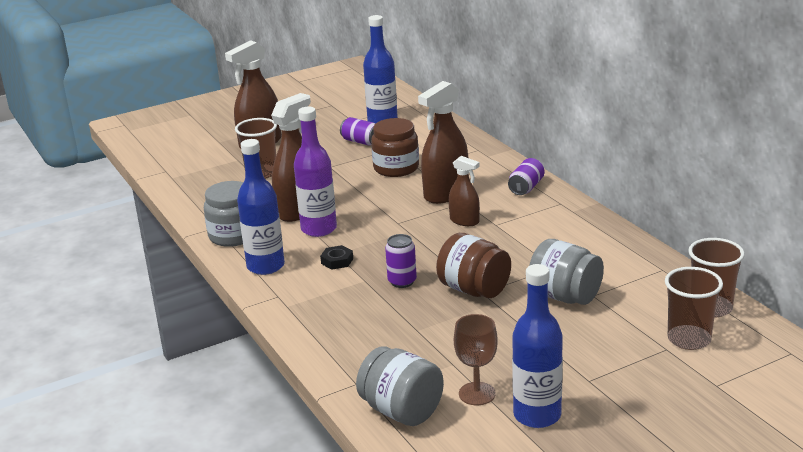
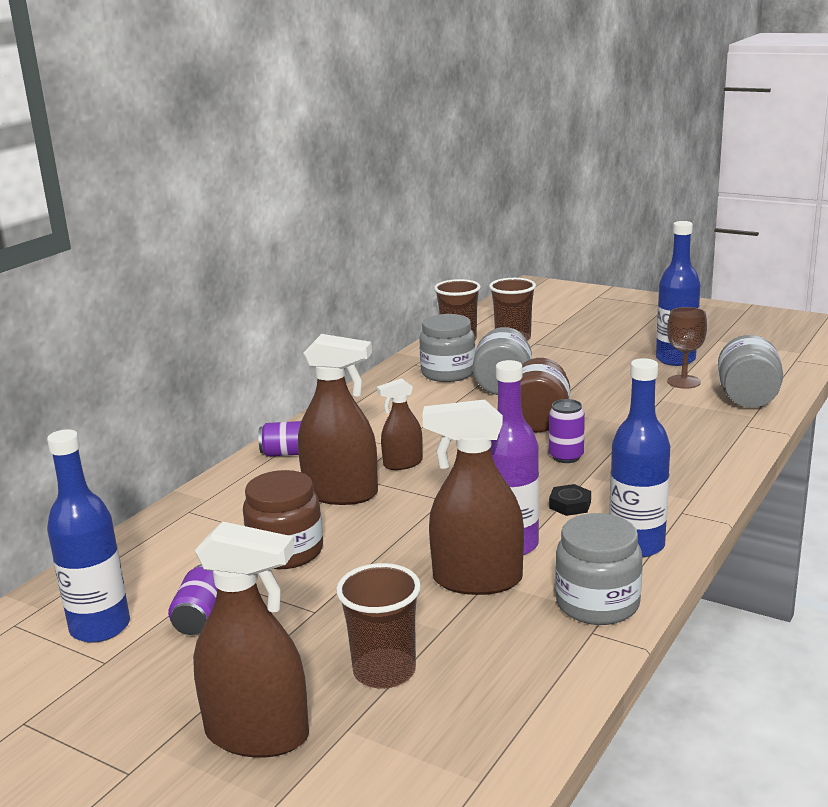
camera: 120 degrees left, 5 degrees down
(464, 221) = (403, 463): brown spray bottle -> brown spray bottle turned 120 degrees counterclockwise
(623, 279) = (448, 373): none -> grey jar

